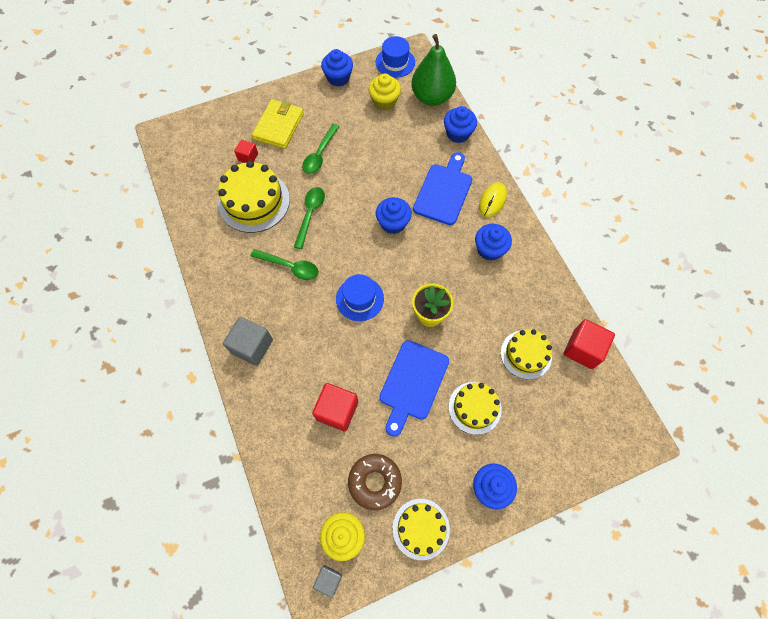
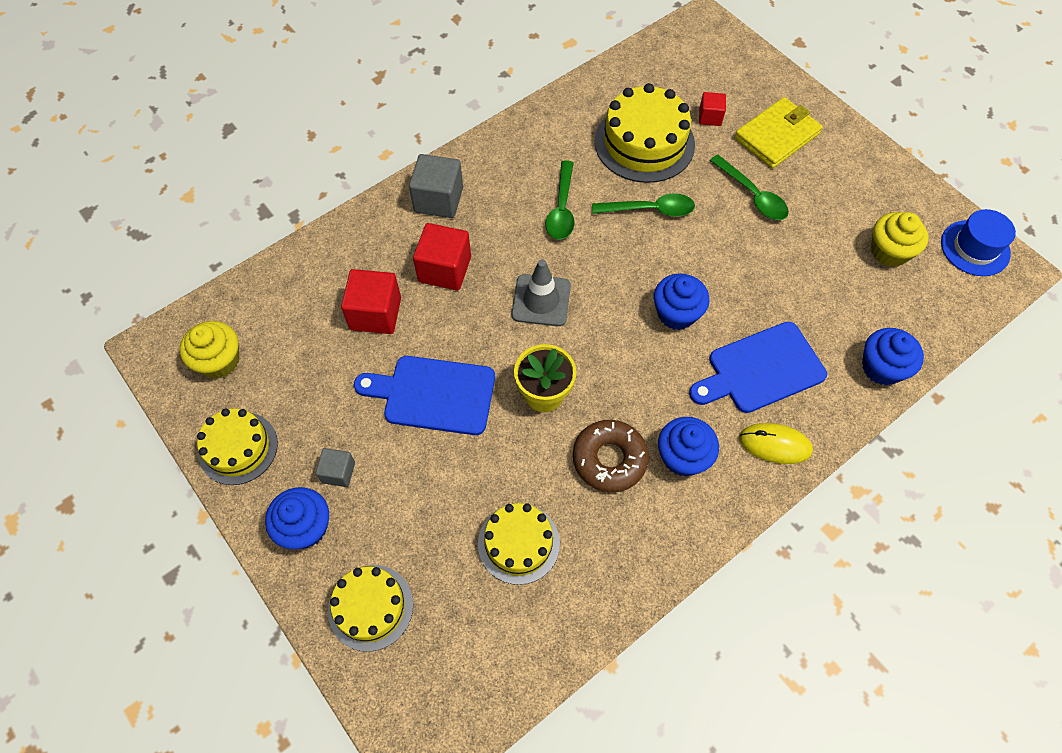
camera: 75 degrees right, 5 degrees down
(279, 126) = (777, 136): yellow wallet -> yellow wallet turned 45 degrees counterclockwise
(320, 154) = (752, 195): green spoon -> green spoon turned 135 degrees counterclockwise
(328, 580) = (166, 357): grey cube -> grey cube (338, 472)
(338, 78) = (900, 182): blue cupcake -> none
(359, 298) = (541, 300): blue hat -> grey traffic cone
(375, 482) = (290, 379): brown donut -> brown donut (609, 459)
(432, 97) = (934, 315): green pear -> none
(444, 191) = (761, 369): blue cutting board -> blue cutting board turned 150 degrees clockwise
(474, 407) = (416, 484): yellow cake -> yellow cake (370, 607)
(583, 349) = (552, 633): red cube -> red cube (444, 269)

